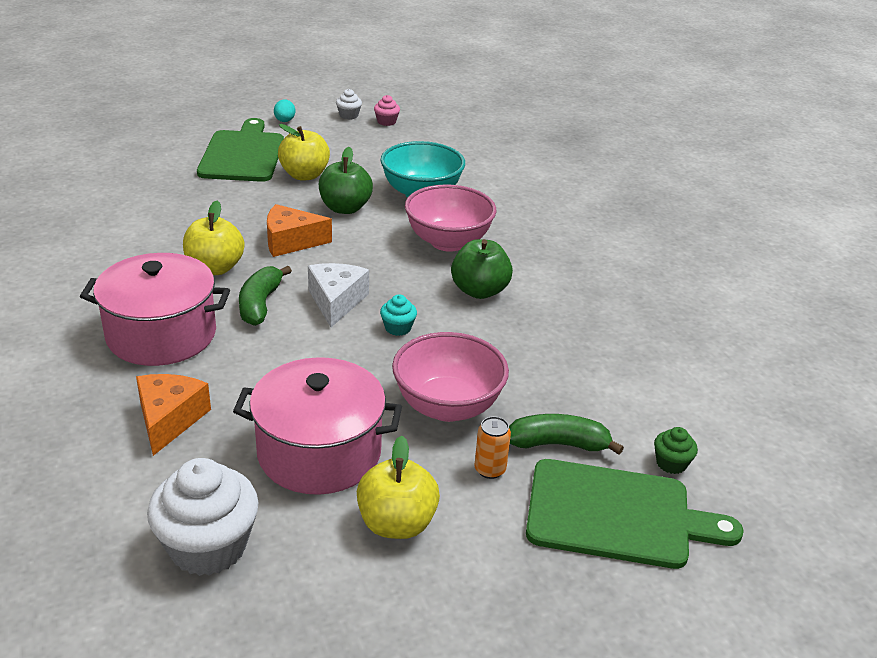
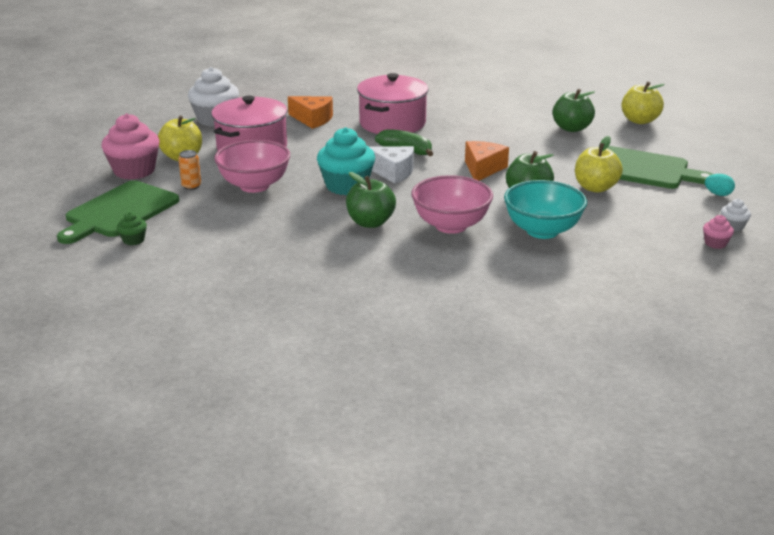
camera: 115 degrees right, 5 degrees down
(136, 199) = (571, 128): none -> green apple
(215, 268) = (459, 142): yellow apple -> yellow apple (639, 120)
(398, 328) = (346, 186): turquoise cupcake -> turquoise cupcake, size x2.18
(481, 563) = (134, 171): none -> pink cupcake
(558, 444) = (188, 210): green banana -> none

